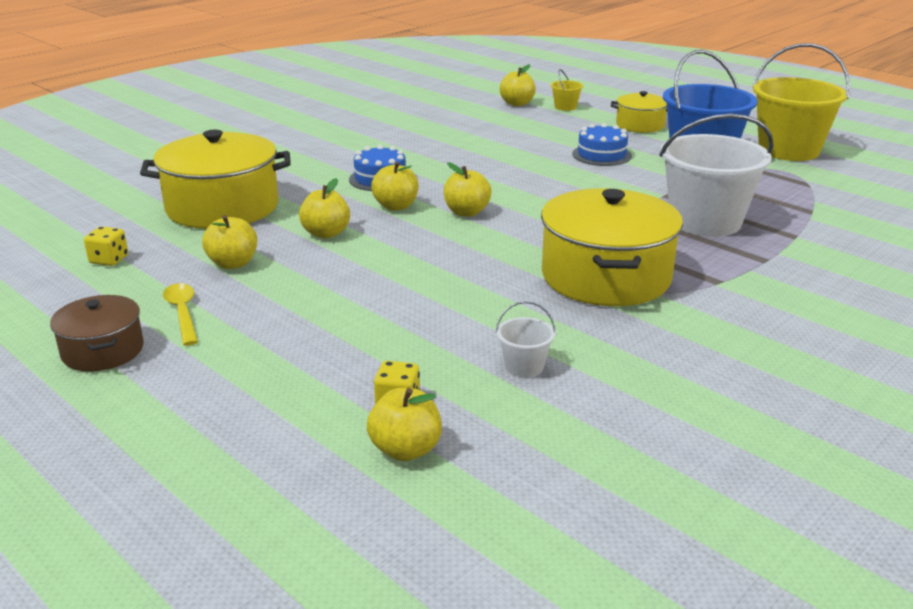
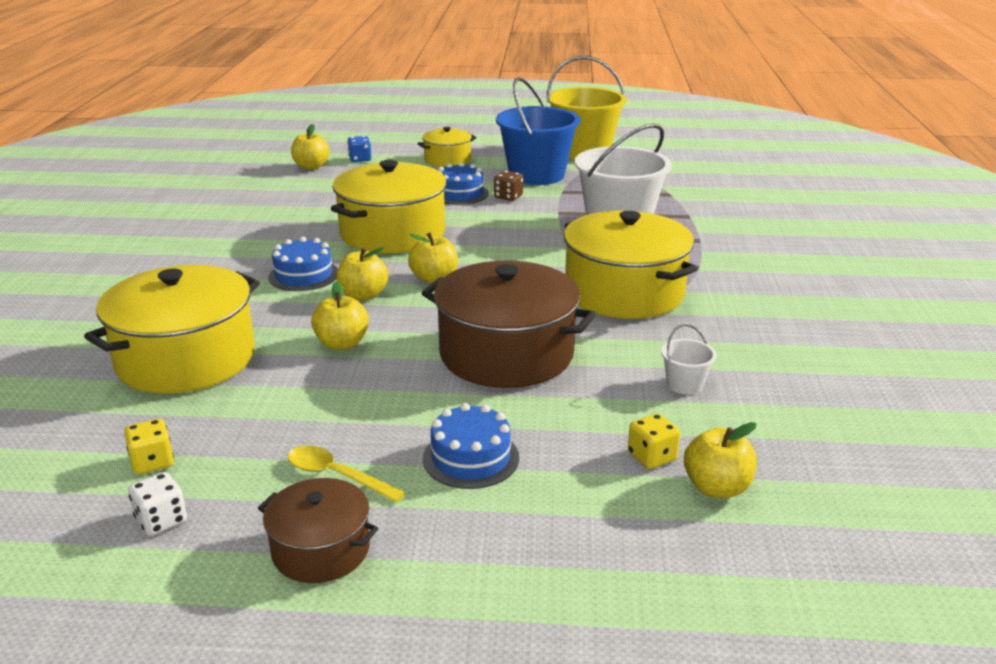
camera: 40 degrees left, 0 degrees up
(61, 293) = (161, 520): none -> white dice
(233, 263) = (301, 408): yellow apple -> none
(275, 341) = (471, 458): none -> blue cake
(424, 285) = (506, 354): none -> brown pot
(494, 169) = (392, 233): none -> yellow pot
(565, 107) = (360, 159): yellow bucket -> blue dice
(641, 169) = (508, 197): none -> brown dice

